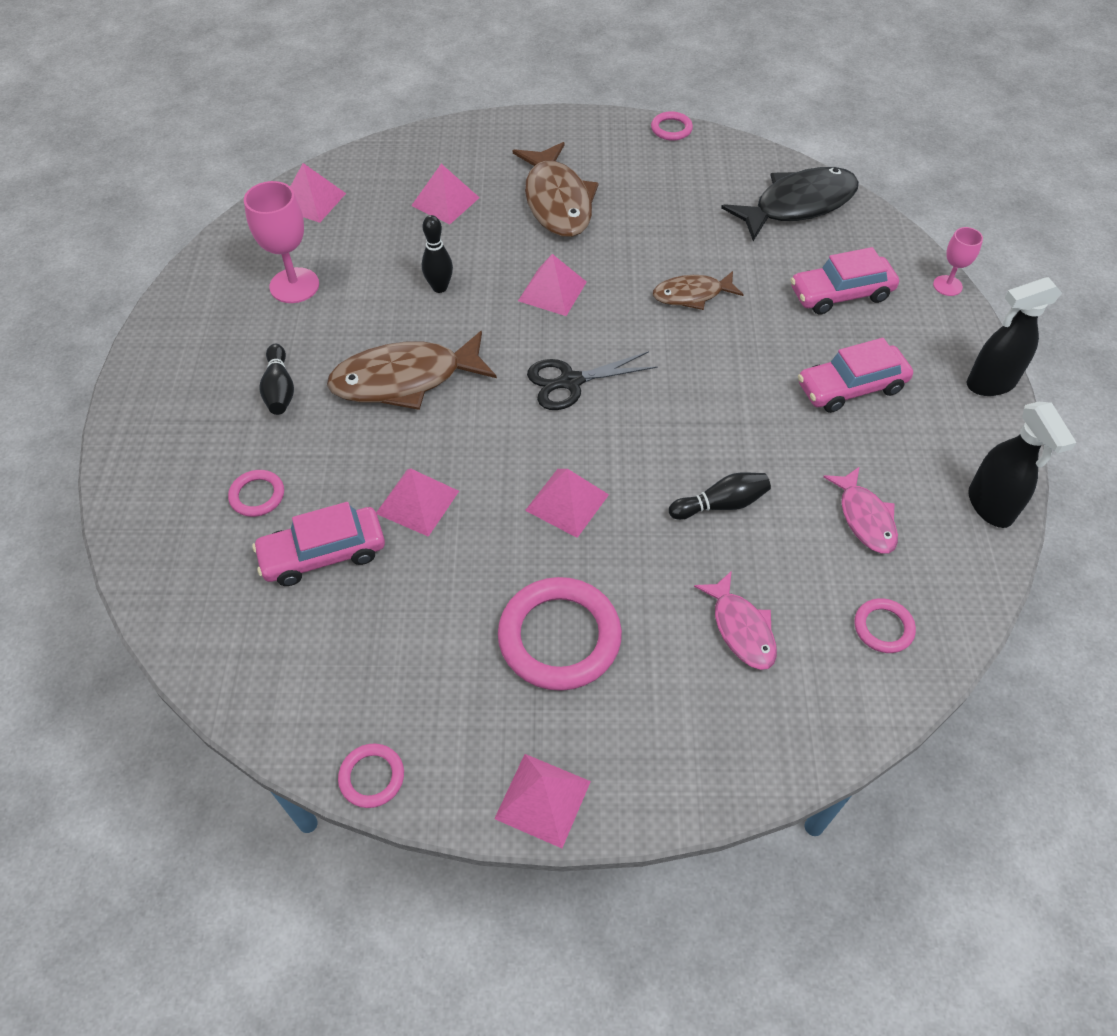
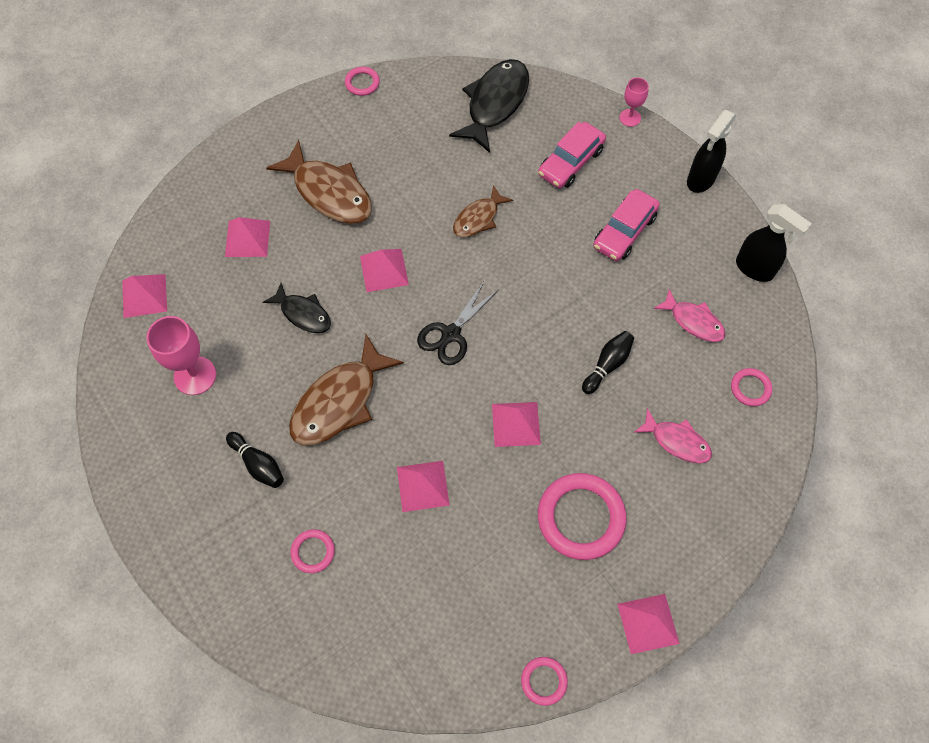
camera: 35 degrees left, 10 degrees up
(323, 554) = (393, 562): pink car -> none
(439, 287) = (303, 313): black bowling pin -> black fish

